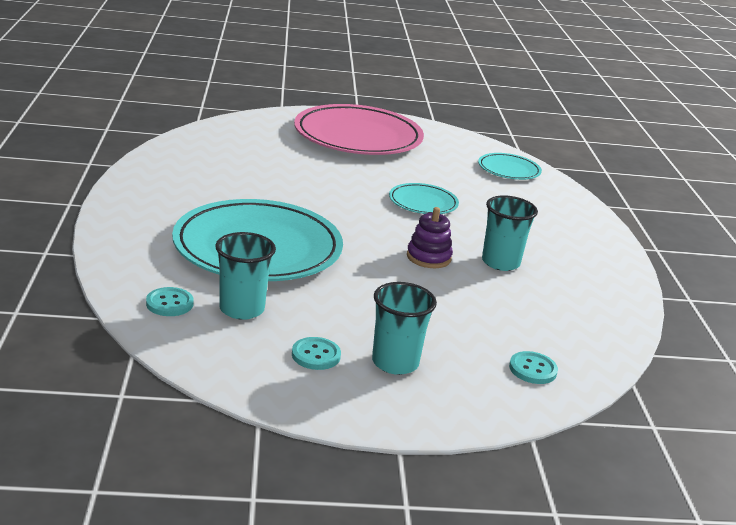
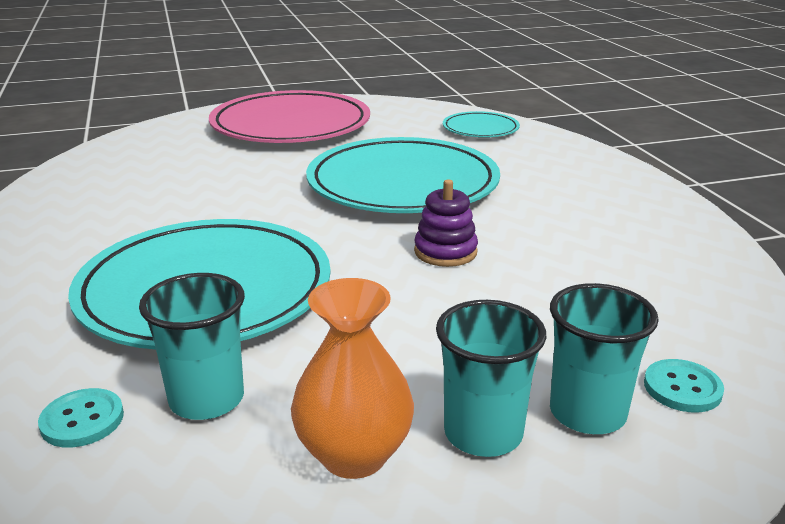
camera: 10 degrees left, 0 degrees up
(316, 355) = (354, 455): turquoise button -> orange vase
(423, 203) = (403, 184): turquoise plate -> turquoise plate, size x2.10
(500, 262) = (538, 238): turquoise cup -> turquoise cup (587, 413)

